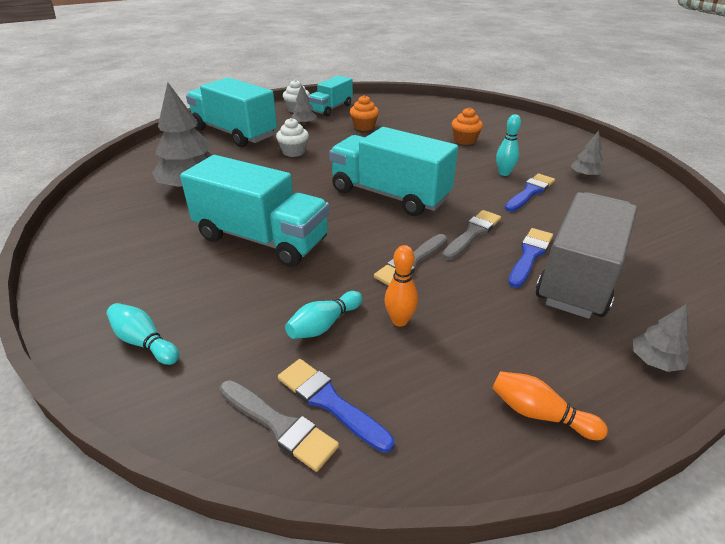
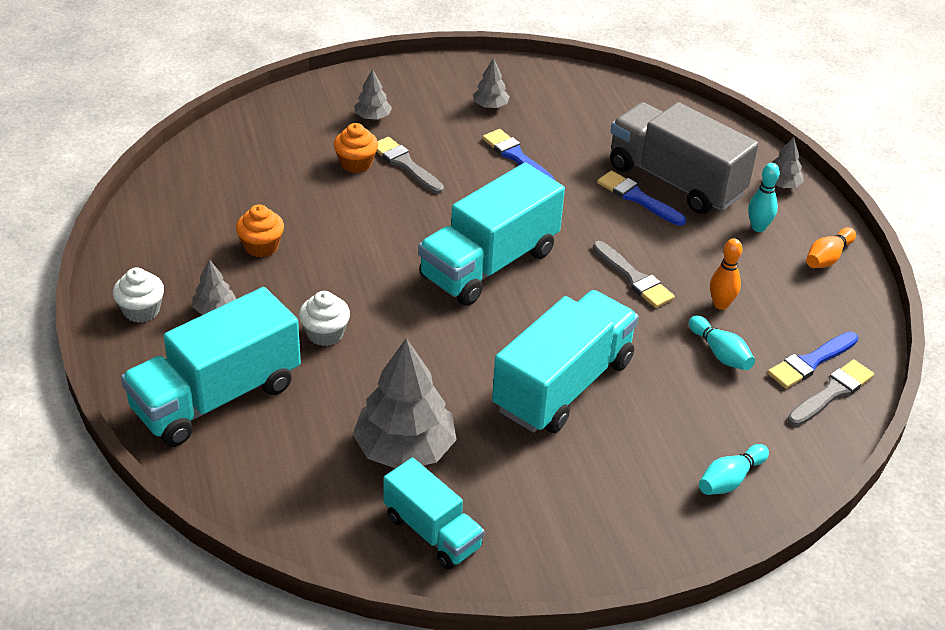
camera: 80 degrees left, 5 degrees up
(331, 108) = (160, 269): turquoise truck -> turquoise truck (432, 532)
(472, 233) = (591, 223): grey brush -> grey brush (405, 164)
(504, 173) = (464, 160): turquoise bowling pin -> turquoise bowling pin (758, 227)
(520, 139) = (372, 117): none -> grey tree

